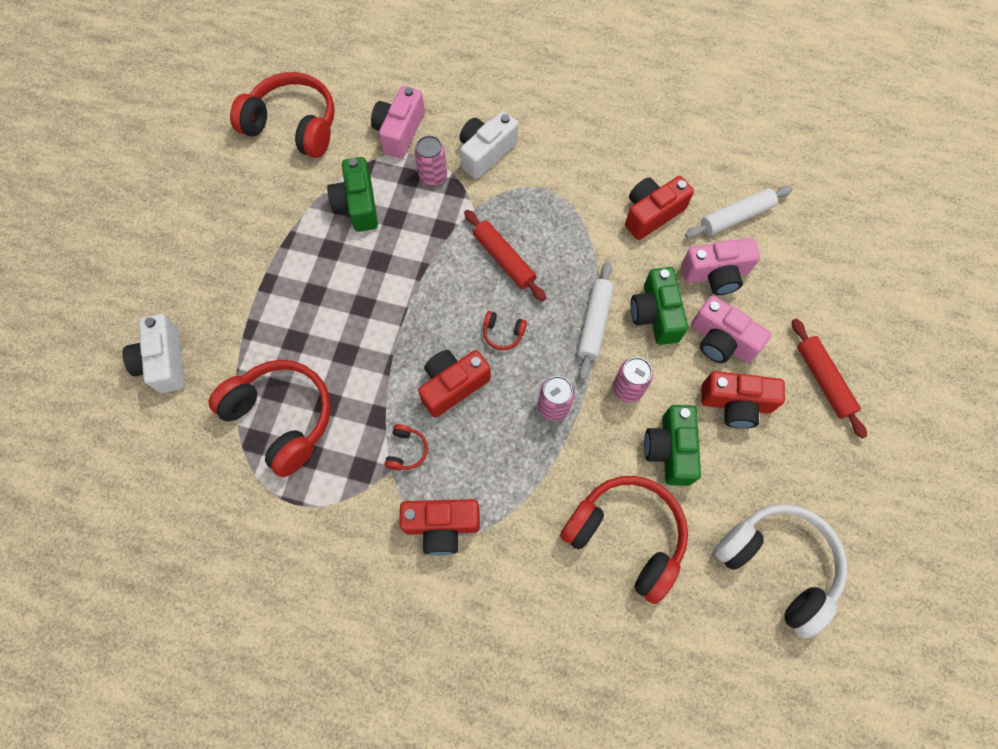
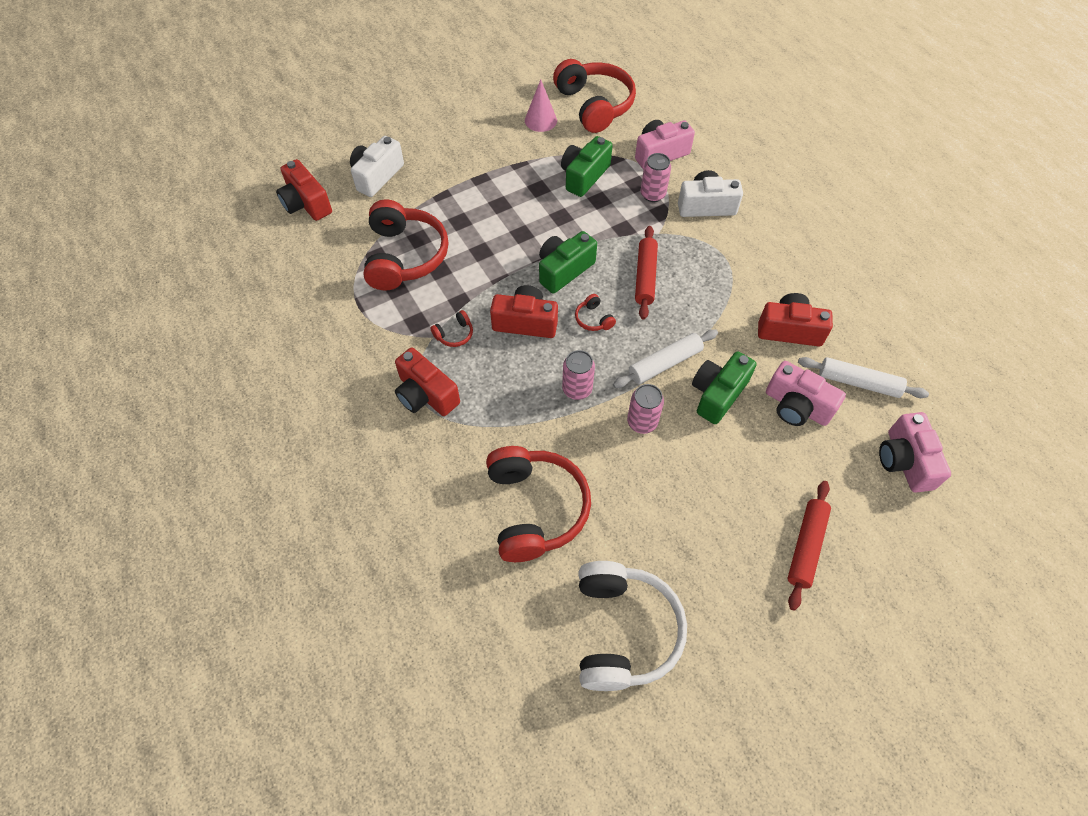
camera: 45 degrees right, 10 degrees down
(260, 179) = (540, 120): none -> pink cone
(670, 450) = (628, 485): green camera -> green camera (564, 270)
(721, 341) = (750, 451): pink camera -> pink camera (904, 461)
(735, 404) = (713, 500): red camera -> red camera (306, 203)

